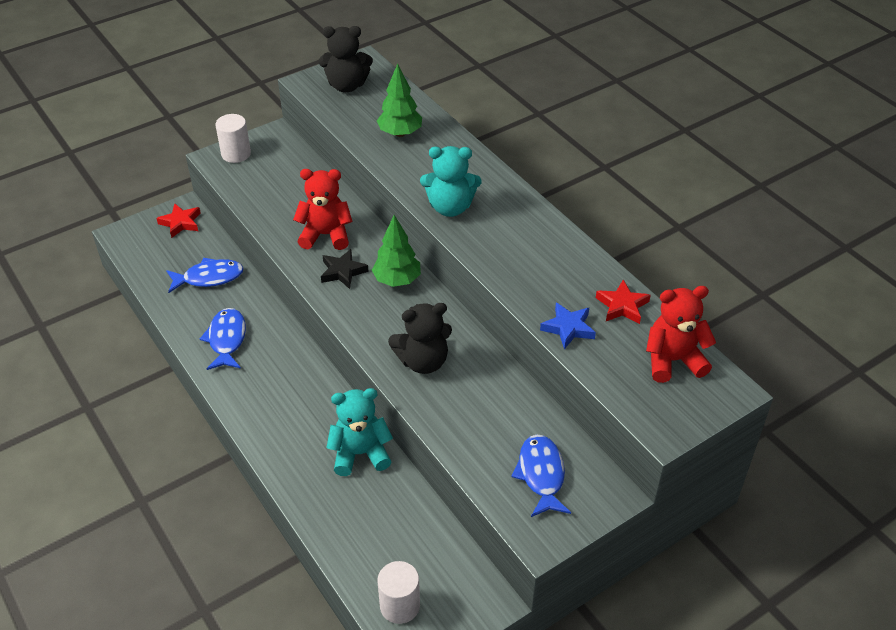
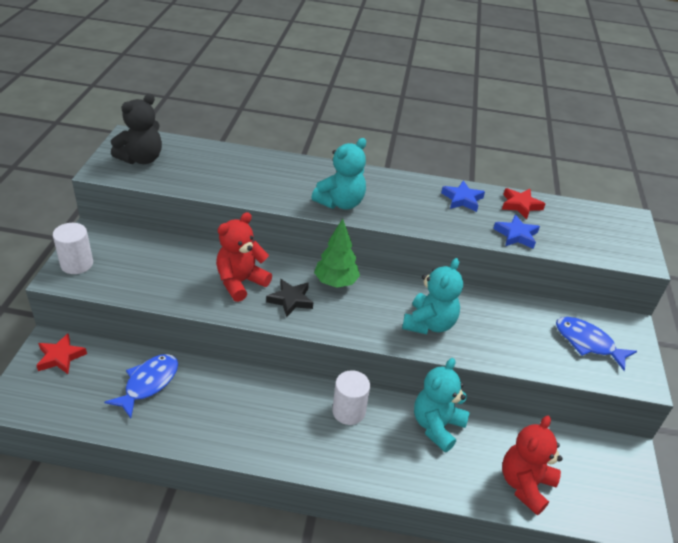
camera: 50 degrees left, 5 degrees down
(226, 339) = (230, 420): blue fish -> none
(400, 133) = (232, 172): green tree -> none
(400, 605) = (597, 504): white cylinder -> white cylinder (348, 411)
(423, 361) = (429, 324): black teddy bear -> turquoise teddy bear
(570, 267) = (462, 199): none -> blue star
(673, 360) = (587, 219): red teddy bear -> red teddy bear (525, 485)

